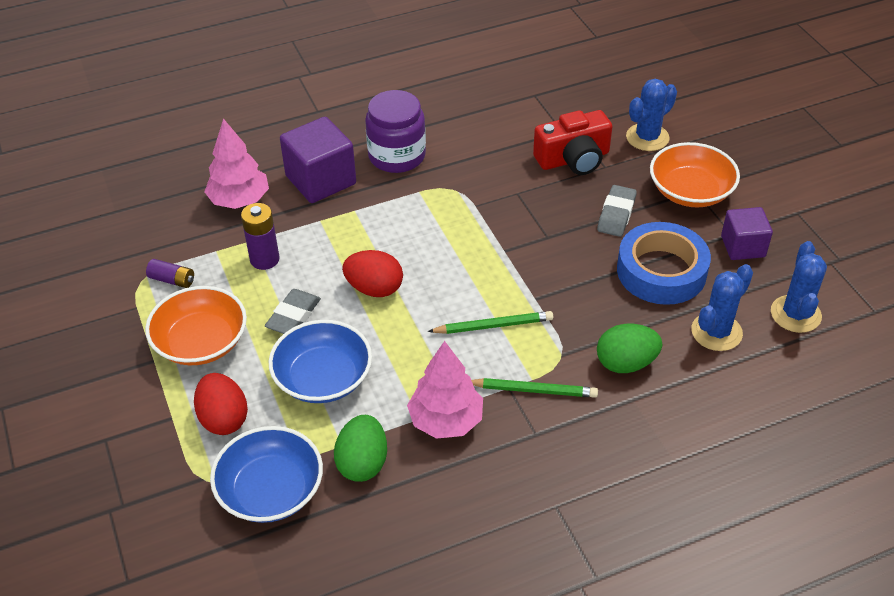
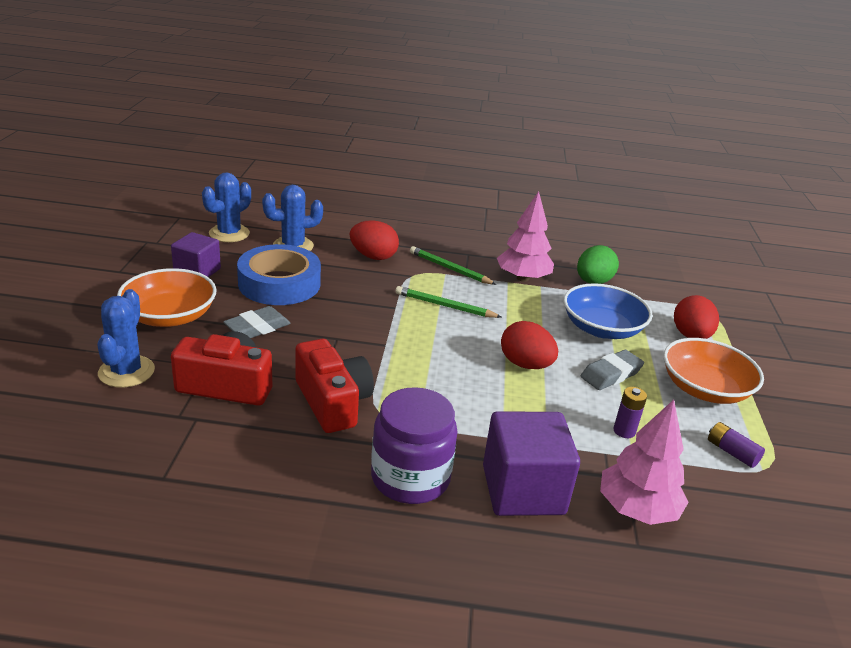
camera: 155 degrees left, 15 degrees down
(264, 259) = (624, 431): purple battery -> purple battery, size x0.66
(271, 490) = (662, 293): blue bowl -> none
(492, 181) = (332, 402): none -> red camera
(626, 363) = (373, 256): green egg -> red egg
(647, 137) = (126, 372): blue cactus -> blue cactus turned 75 degrees counterclockwise

